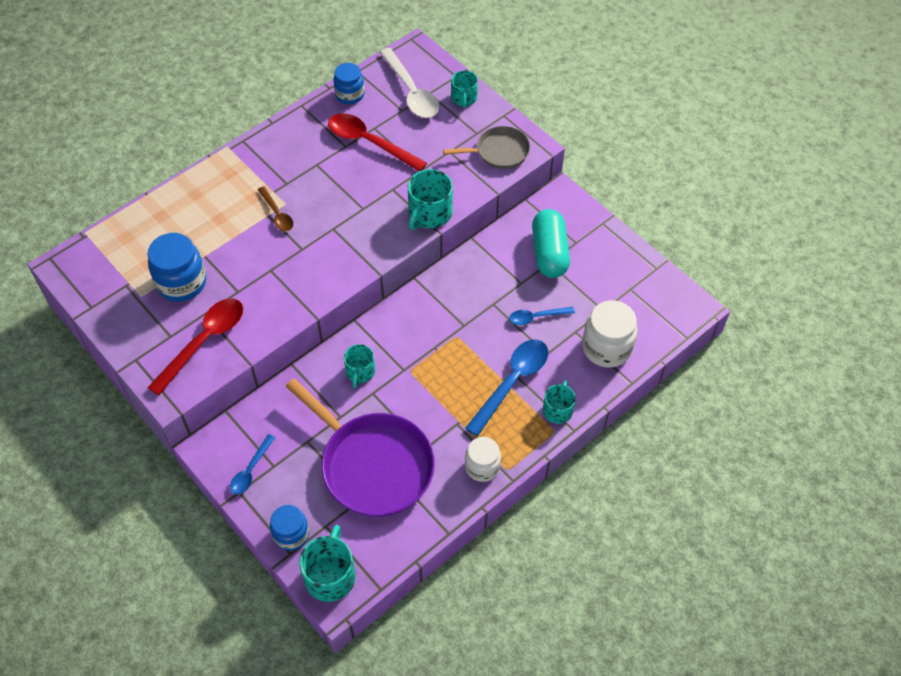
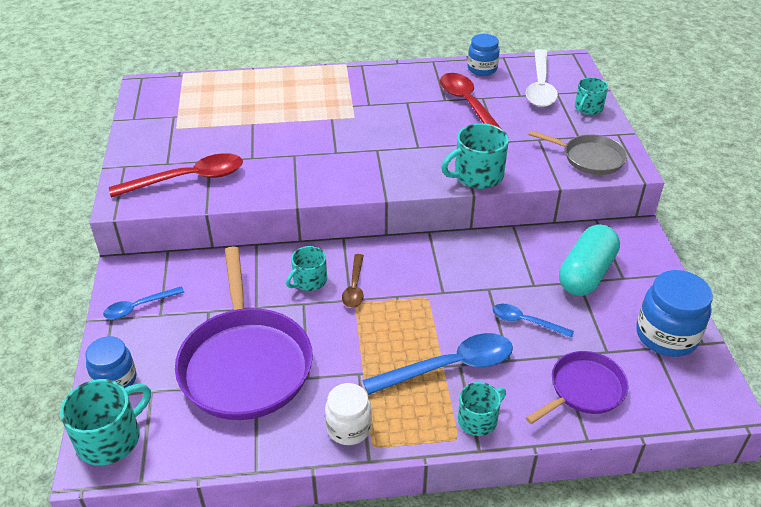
camera: 35 degrees right, 15 degrees down
(182, 282) = (216, 132): blue jar -> blue jar (666, 335)
(277, 214) = (340, 121): brown spoon -> brown spoon (354, 287)
(606, 348) = (584, 389): white jar -> purple pan

